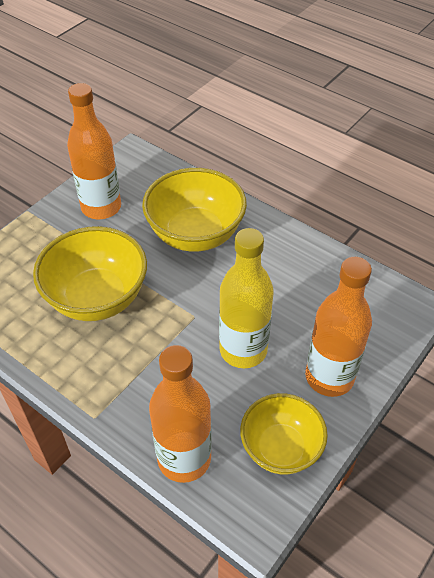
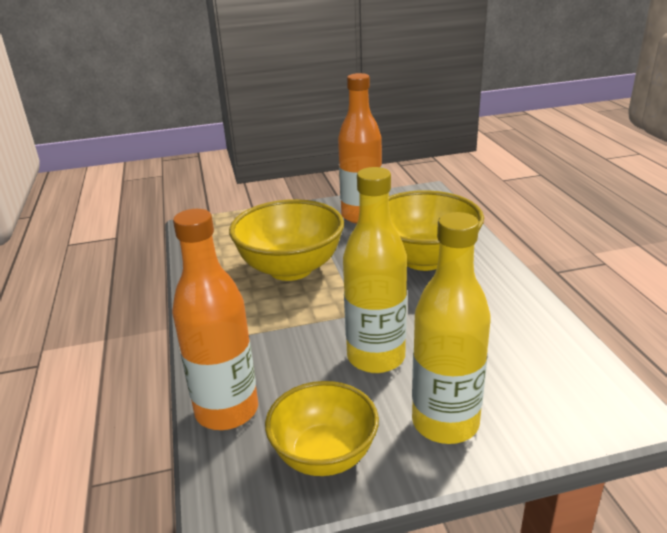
camera: 40 degrees right, 20 degrees down
(329, 377) = (445, 423): orange bottle -> yellow bottle

